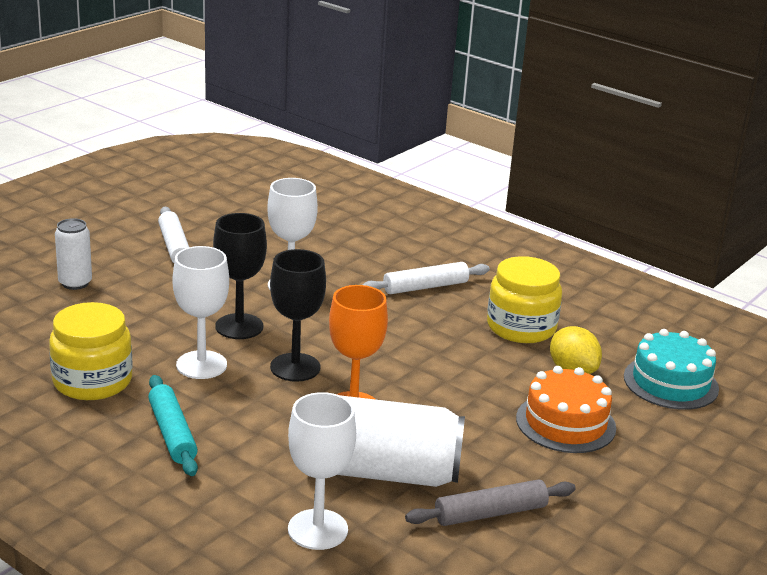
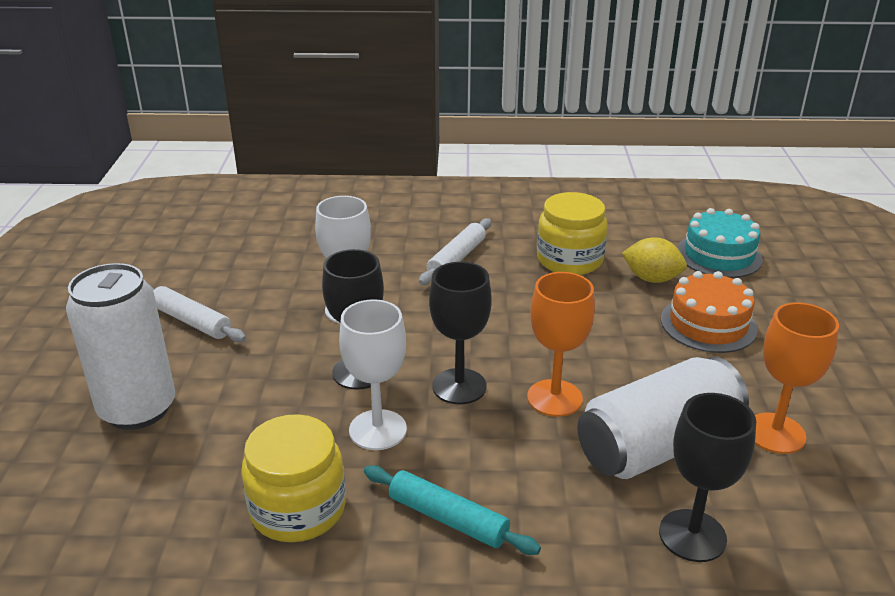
camera: 35 degrees left, 5 degrees up
(75, 283) = (137, 409): white can -> white can, size x1.90
(317, 529) = (692, 535): white goblet -> black goblet
(490, 513) = (775, 433): grey rolling pin -> orange goblet

